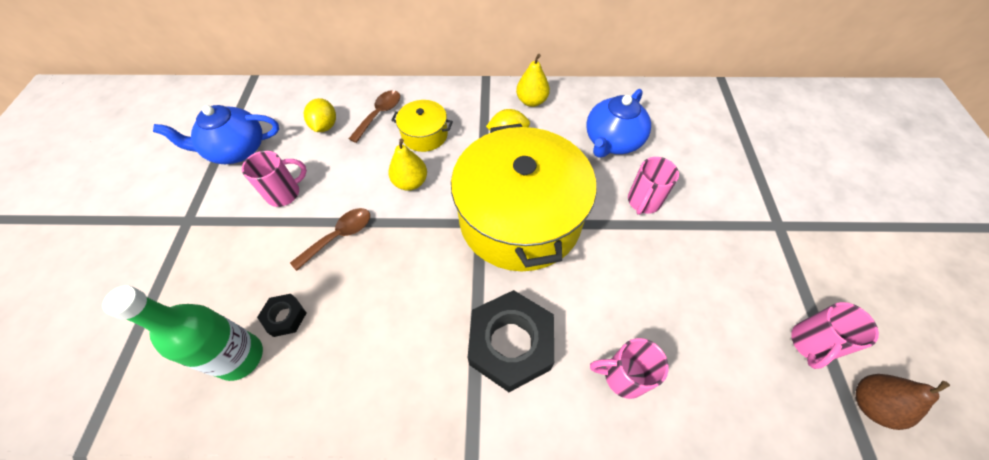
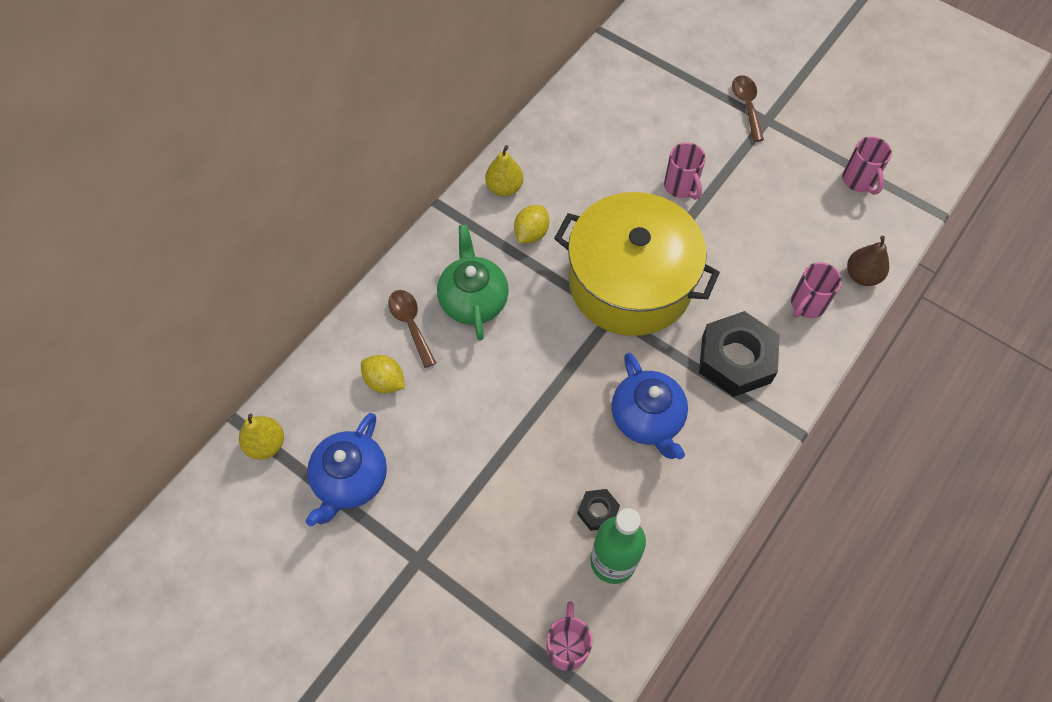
camera: 55 degrees left, 5 degrees up
(285, 193) = (452, 457): pink mug -> pink mug (567, 646)
(339, 236) = (542, 431): brown spoon -> brown spoon (746, 105)
(410, 182) = (524, 343): yellow pear -> yellow pear (266, 444)
(425, 135) = (473, 300): yellow pot -> green teapot
(612, 141) = (604, 162): blue teapot -> blue teapot (647, 419)
(870, 404) = (913, 184): brown pear -> brown pear (862, 275)

